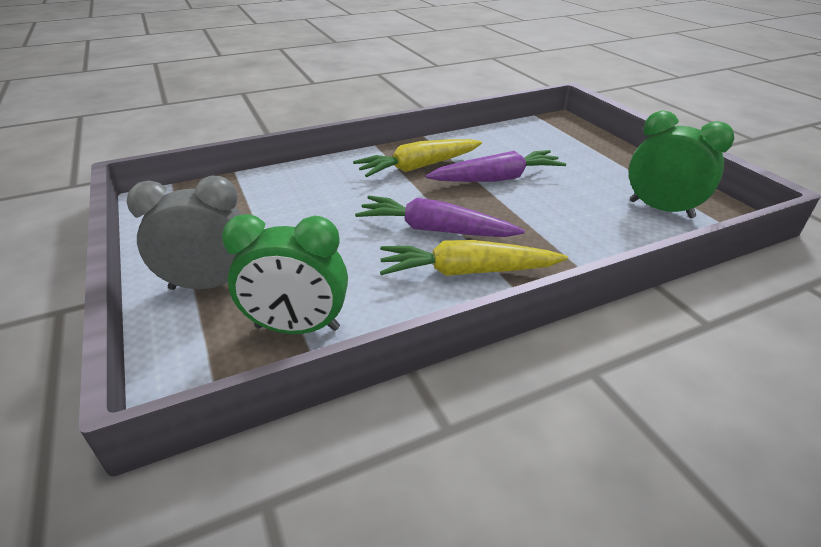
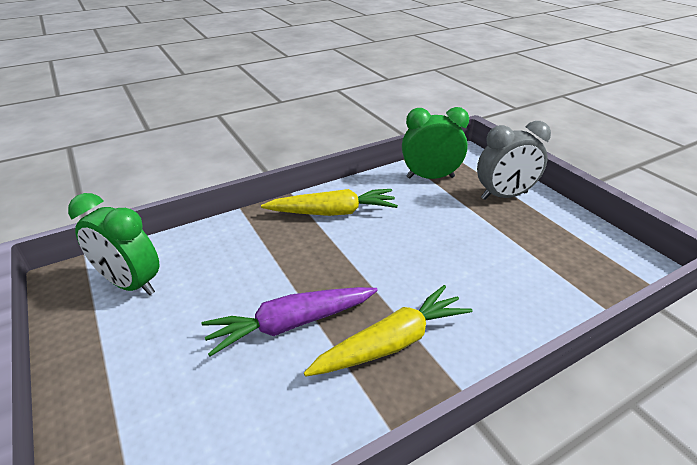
camera: 175 degrees right, 0 degrees up
(435, 230) = (359, 246): purple carrot -> none

